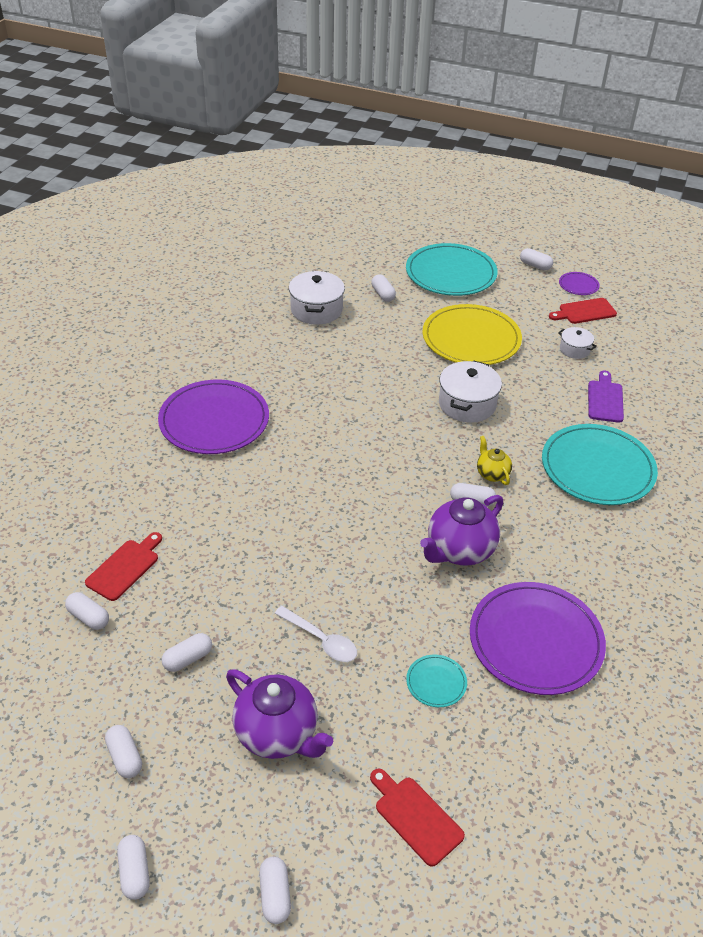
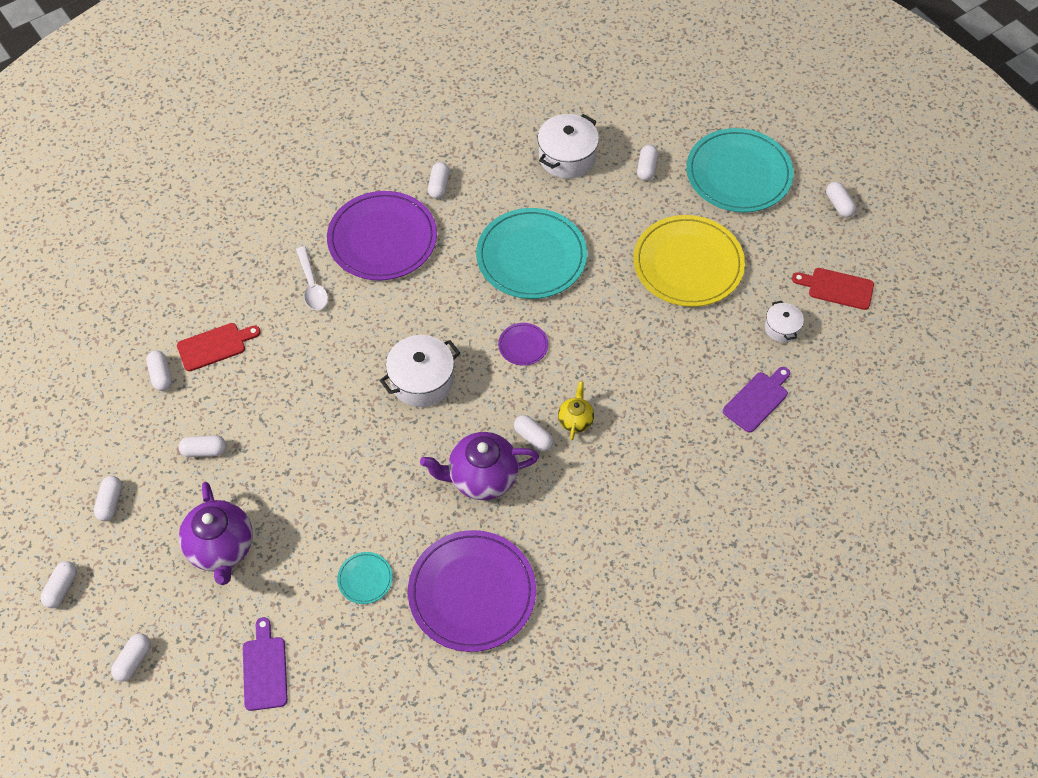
camera: 35 degrees right, 15 degrees up
(230, 366) = (439, 186): none -> white capsule
(321, 640) = (309, 492): white spoon -> white spoon (312, 285)
(415, 817) = (265, 669): red cutting board -> purple cutting board
(467, 404) = (618, 336): white pot -> white pot (422, 380)
(578, 285) = (862, 252): purple plate -> purple plate (523, 345)
(597, 468) = (678, 467): turquoise plate -> turquoise plate (531, 256)

